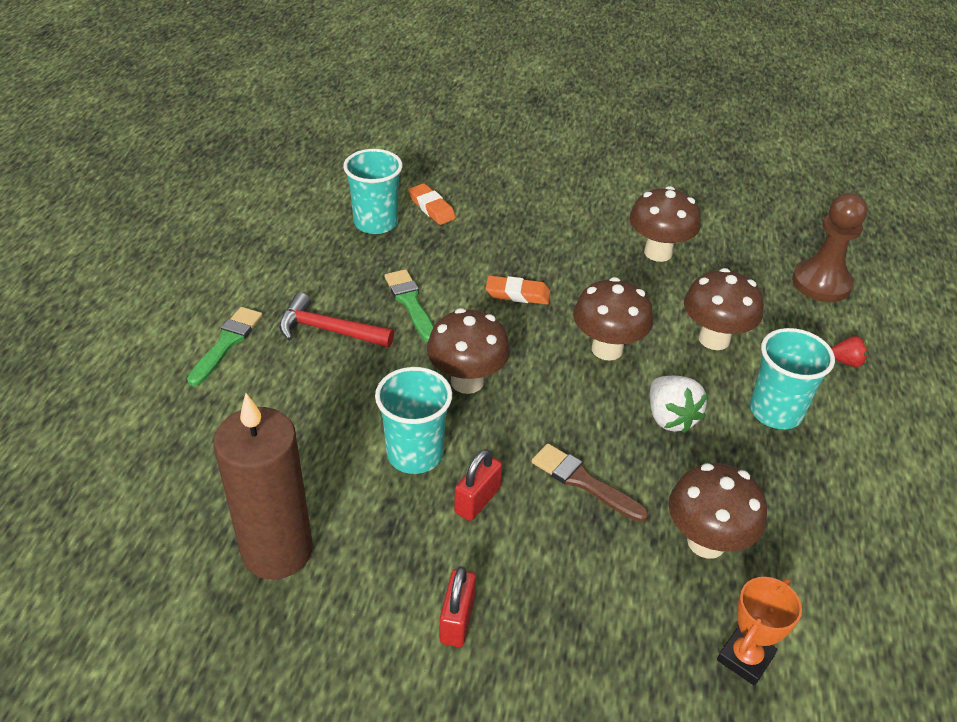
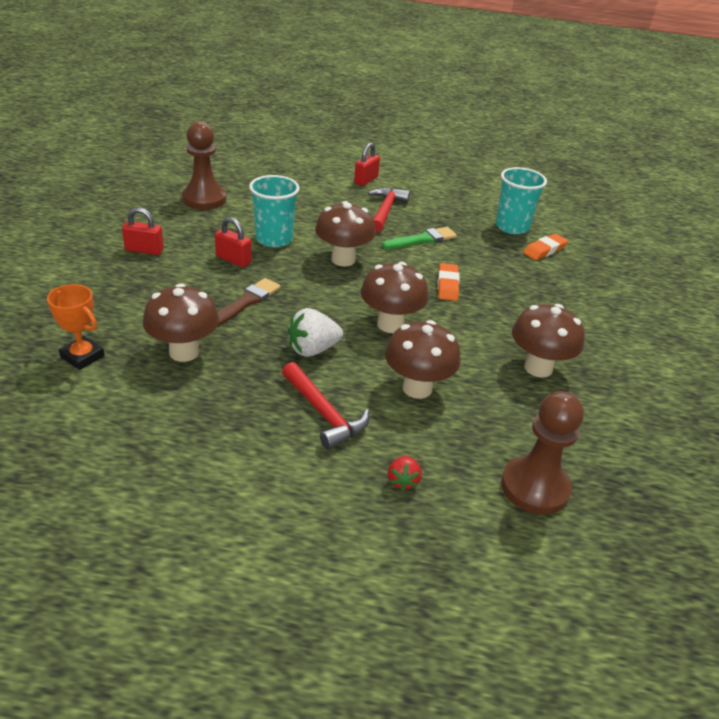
camera: 85 degrees right, 5 degrees down
(227, 343) = (366, 180): green brush -> red padlock
(277, 550) = (204, 199): brown candle -> brown pawn
(775, 411) = (324, 413): turquoise cup -> red hammer

